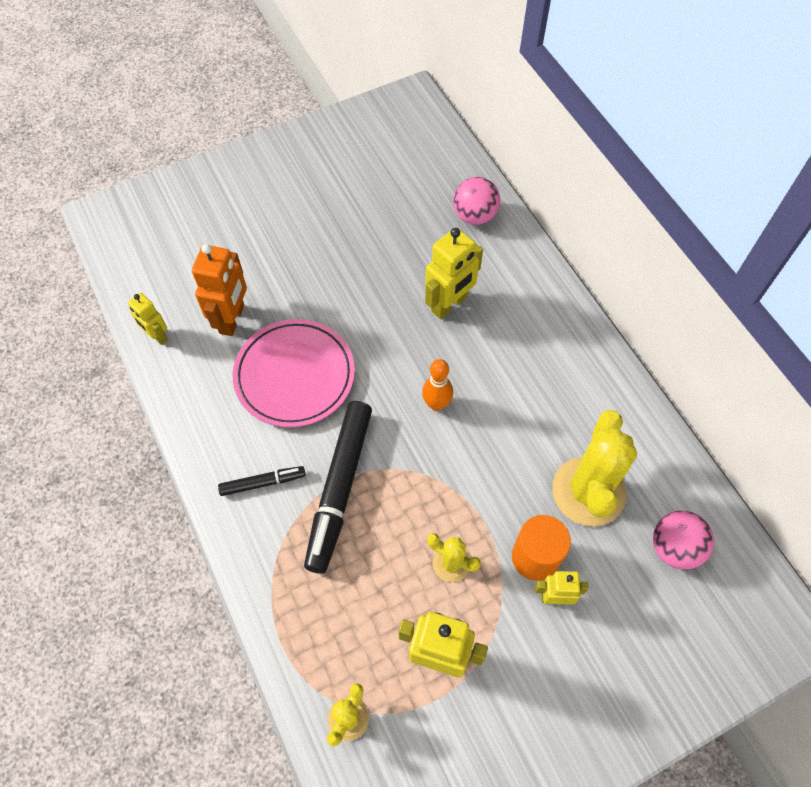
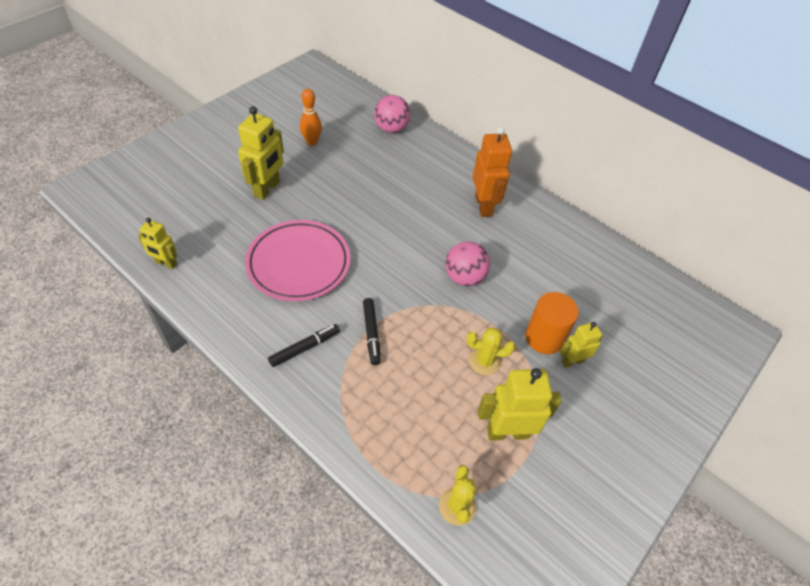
camera: 25 degrees left, 10 degrees down
(232, 319) = (229, 236): orange robot -> orange robot (483, 206)
(340, 488) = (371, 333): black marker -> black marker, size x0.49
(436, 404) = (421, 255): orange bowling pin -> orange bowling pin (312, 142)
(449, 304) = (399, 187): yellow robot -> yellow robot (267, 189)
(588, 491) = (559, 283): yellow cactus -> none
(674, 547) = (636, 302): pink ball -> pink ball (464, 277)

